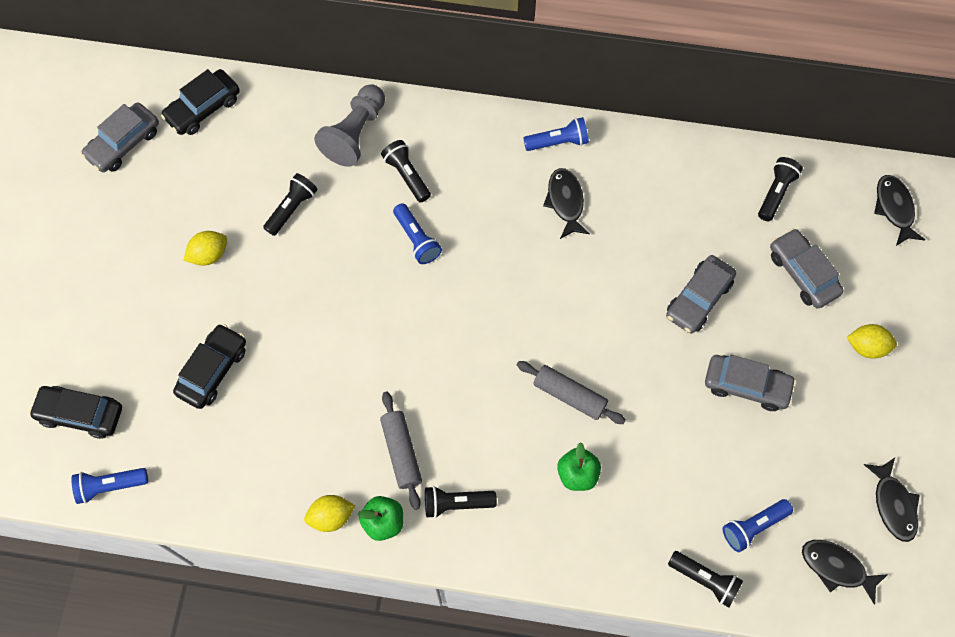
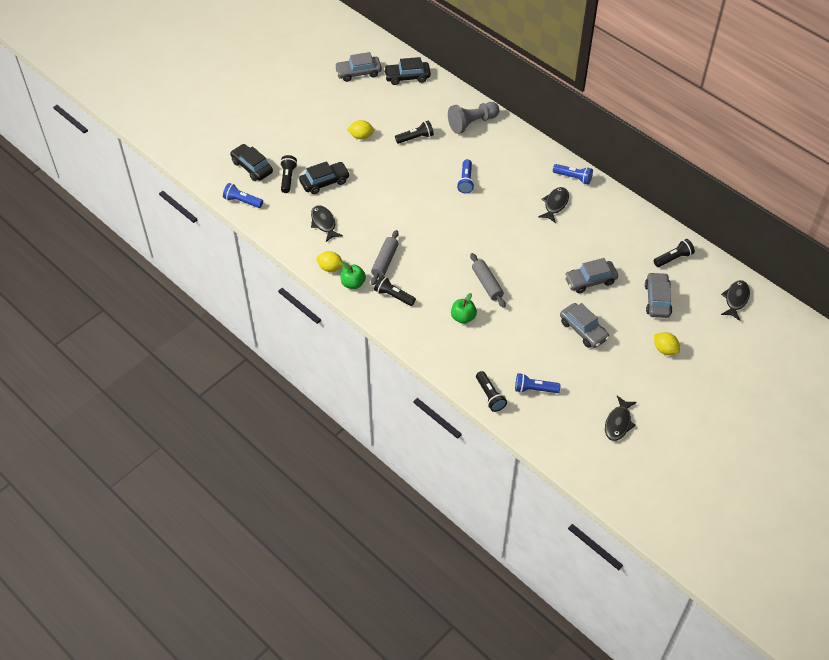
camera: 35 degrees right, 15 degrees down
(407, 175) = (483, 153): black flashlight -> black flashlight (288, 178)
(836, 568) = (563, 431): black fish -> black fish (324, 223)

